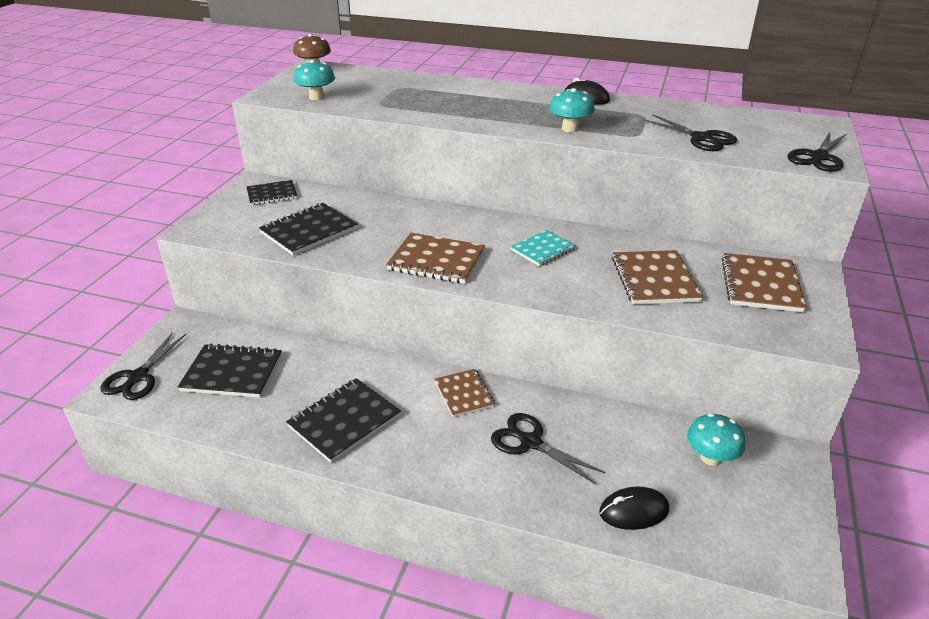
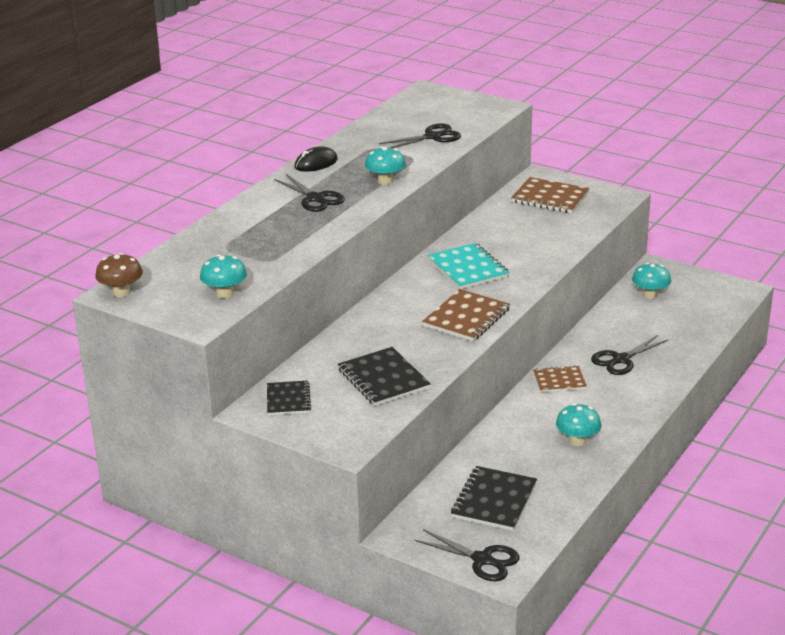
camera: 75 degrees left, 5 degrees down
(344, 421) = (577, 440): black notebook -> turquoise mushroom
(543, 249) = (468, 268): turquoise notebook -> turquoise notebook, size x1.54
(633, 511) = (691, 332): black mouse -> none
(654, 279) = (529, 233): brown notebook -> none
(818, 157) = (486, 107): black scissors -> black scissors (315, 199)

